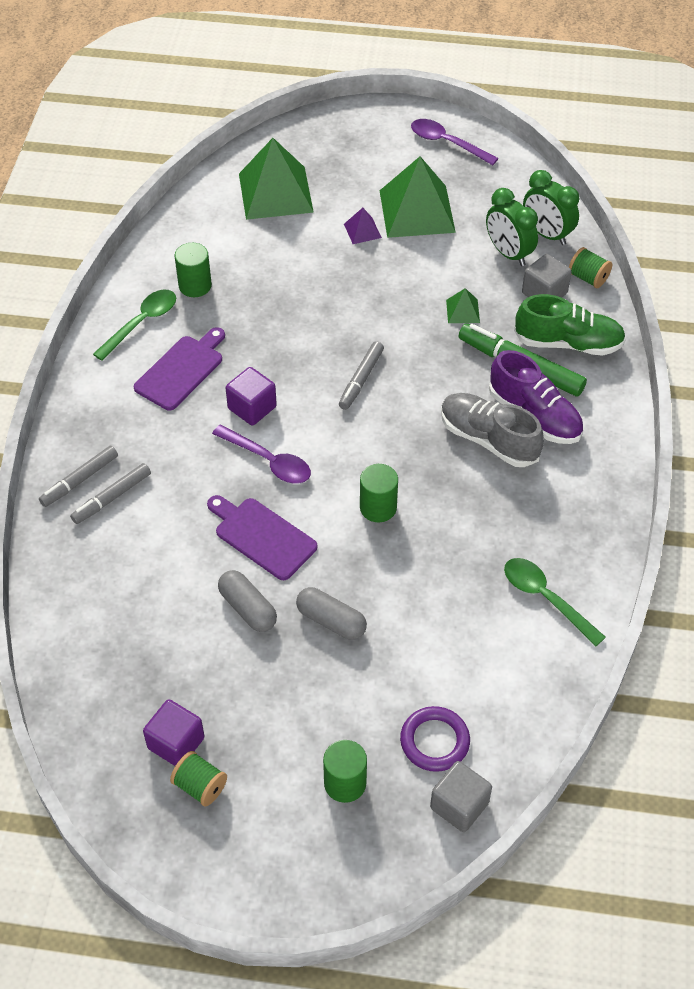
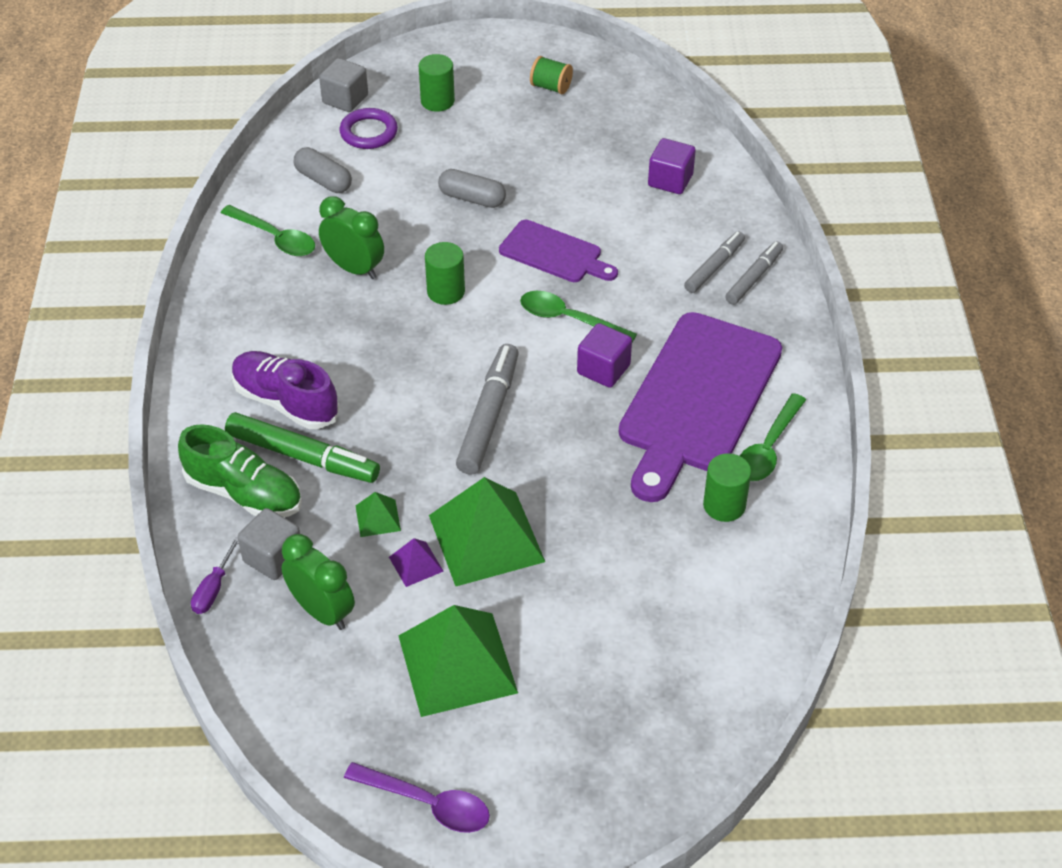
camera: 170 degrees right, 5 degrees down
(176, 743) = (579, 108): purple cube -> purple cube (670, 180)
(181, 370) = (697, 399): purple cutting board -> purple cutting board, size x1.88
(248, 608) = (550, 198): grey capsule -> grey capsule (323, 180)
(268, 461) = (568, 319): purple spoon -> green spoon
(275, 192) = (668, 666): green pyramid -> green pyramid (486, 538)
(361, 379) = (489, 416): grey marker -> grey marker, size x1.59
(362, 231) = (528, 619): purple pyramid -> purple pyramid (416, 564)
(488, 439) = (336, 370): grey shoe -> none
(546, 234) = (268, 651): green clock -> green clock (354, 268)
(568, 343) = (244, 493): green shoe -> green shoe turned 150 degrees counterclockwise
(588, 278) = (213, 589): green spool -> purple screwdriver

